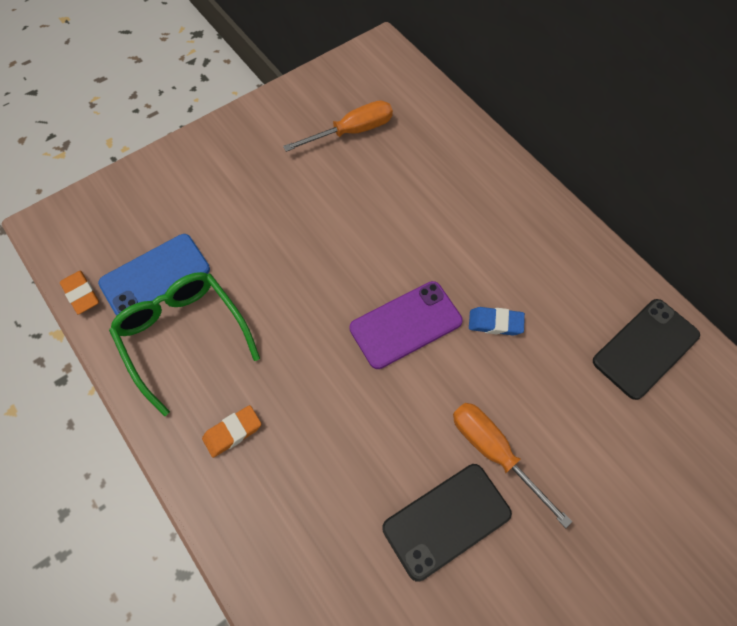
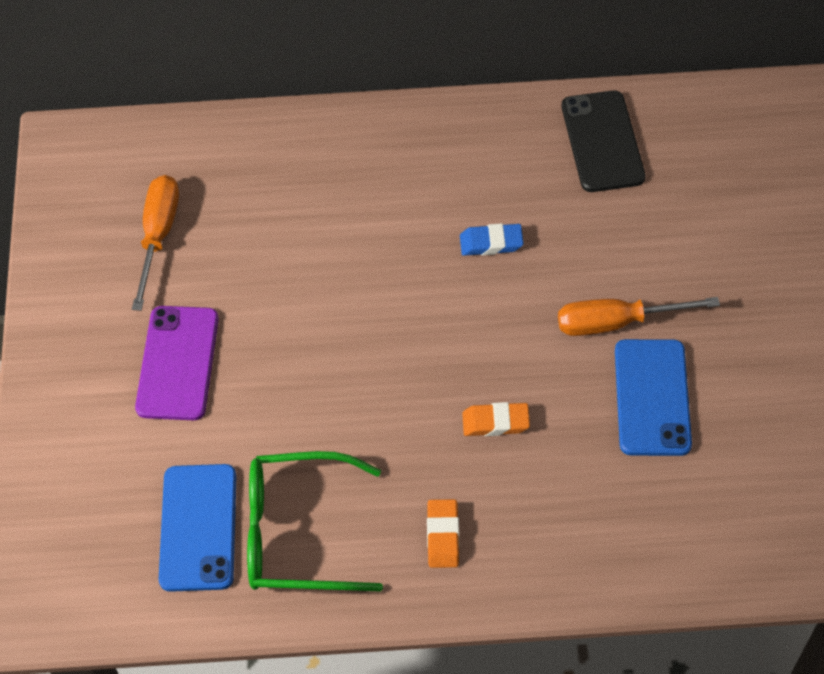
camera: 55 degrees left, 5 degrees down
(81, 294) = (163, 615): orange eraser -> orange eraser (495, 422)
(406, 325) = (436, 319): purple phone -> purple phone (178, 363)
(446, 520) = (652, 397): black phone -> blue phone
(495, 323) = (491, 243): blue eraser -> blue eraser turned 45 degrees clockwise

